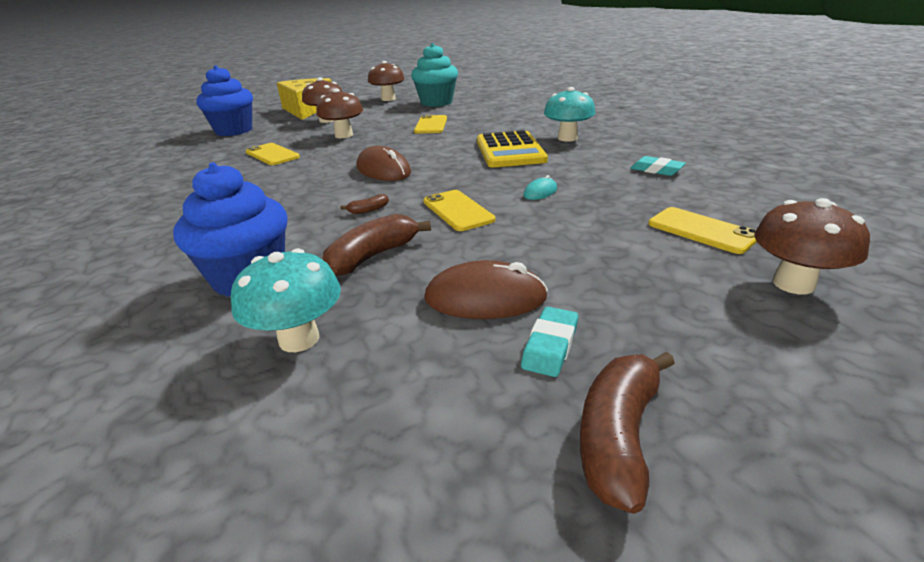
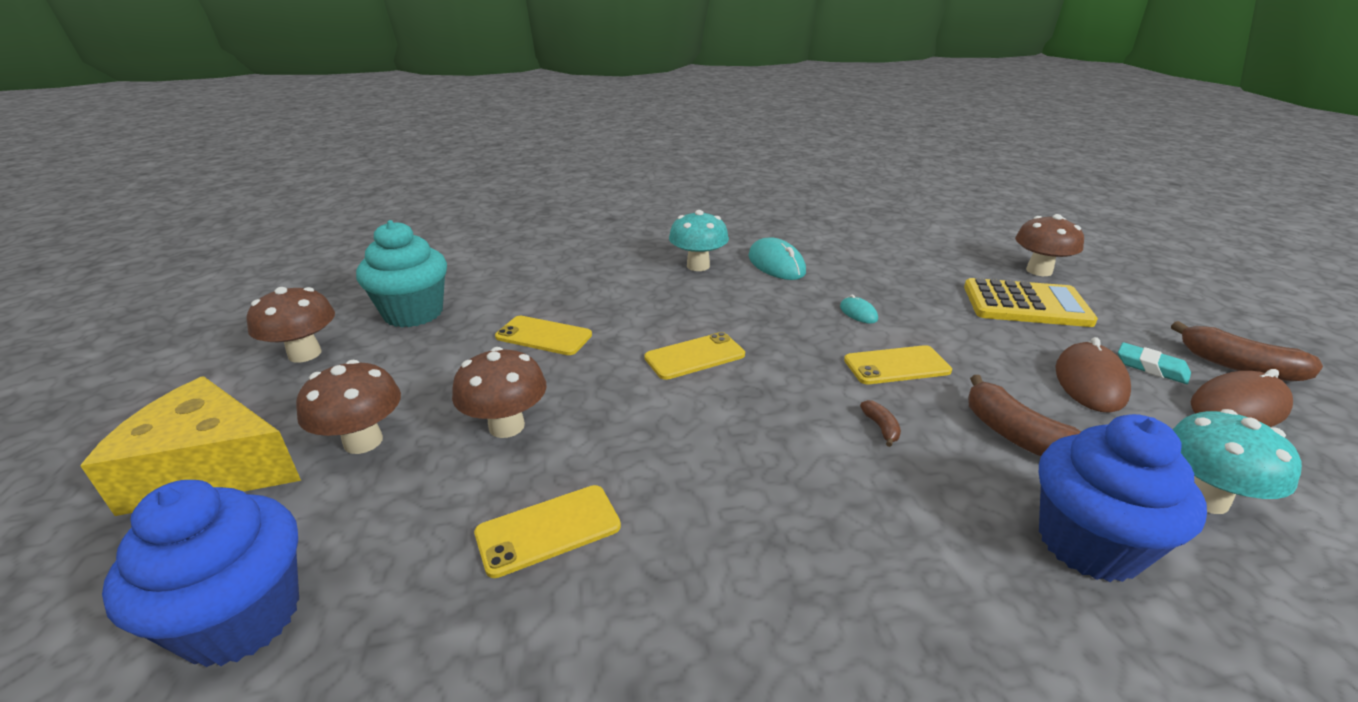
camera: 75 degrees left, 0 degrees up
(383, 170) = (731, 401): brown mouse -> brown mouse (1238, 407)
(510, 151) = (717, 303): yellow calculator -> yellow calculator (1026, 304)
(604, 158) = (776, 264): none -> turquoise mouse
(656, 170) = (822, 253): turquoise eraser -> none
(701, 230) = (957, 272): yellow phone -> yellow phone (694, 356)

